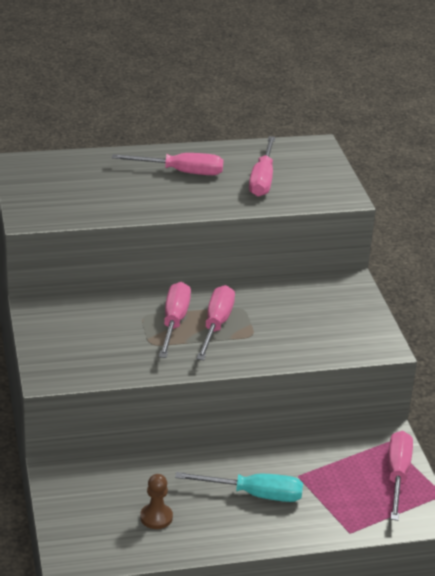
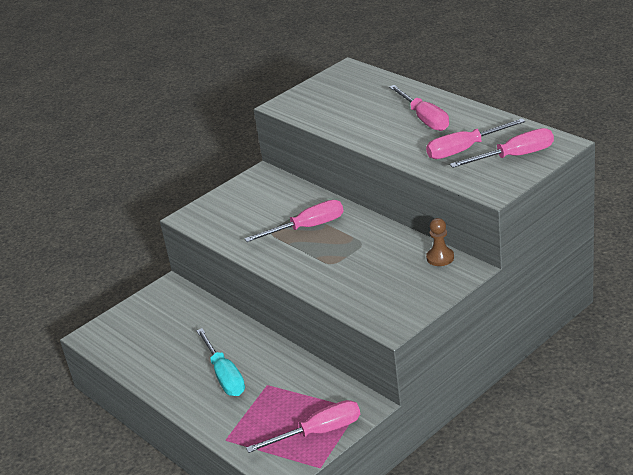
camera: 65 degrees right, 0 degrees up
(156, 517) = (159, 347): brown pawn -> brown pawn (440, 258)
(216, 325) = (325, 244): pink screwdriver -> pink screwdriver (514, 156)

